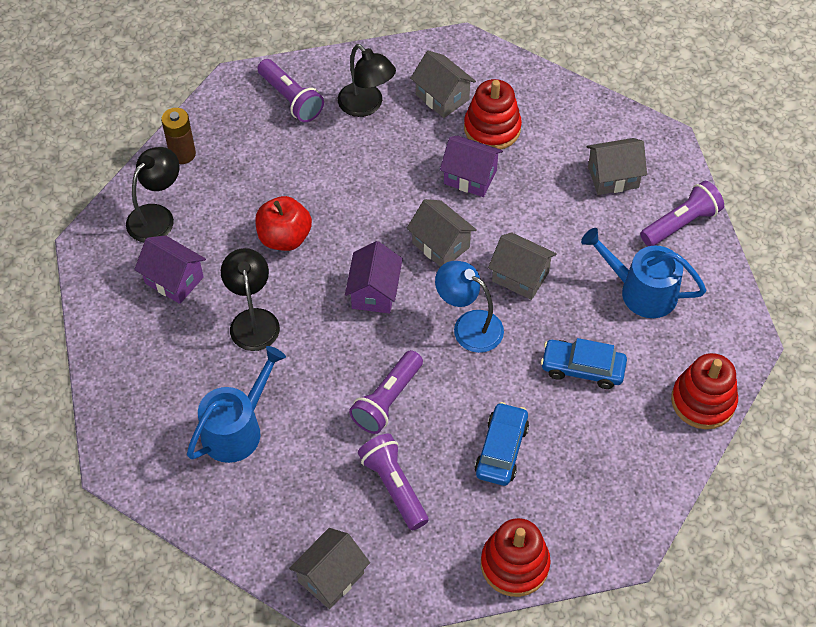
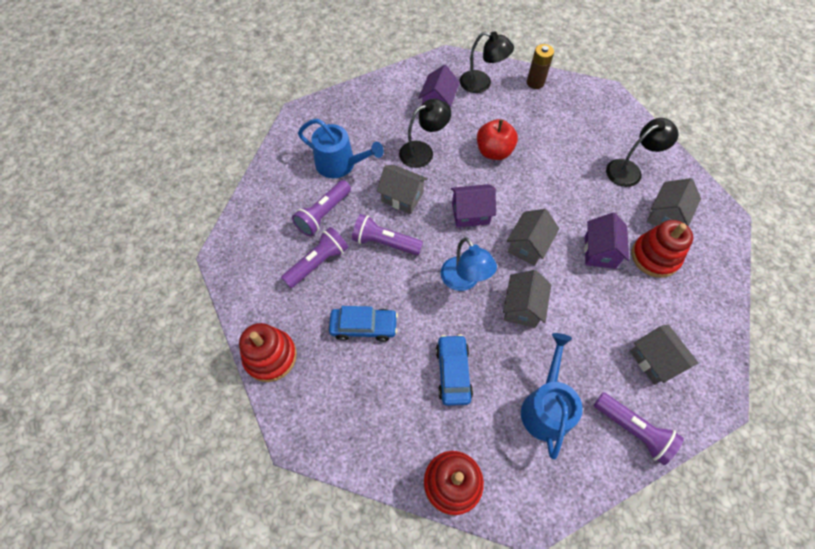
camera: 75 degrees right, 5 degrees up
(291, 99) = (610, 126): purple flashlight -> purple flashlight (323, 214)
(331, 577) = (243, 242): grey house -> grey house (402, 197)
(366, 106) = (629, 170): black lamp -> black lamp turned 150 degrees counterclockwise
(469, 326) = (464, 281): blue lamp -> blue lamp turned 135 degrees clockwise

